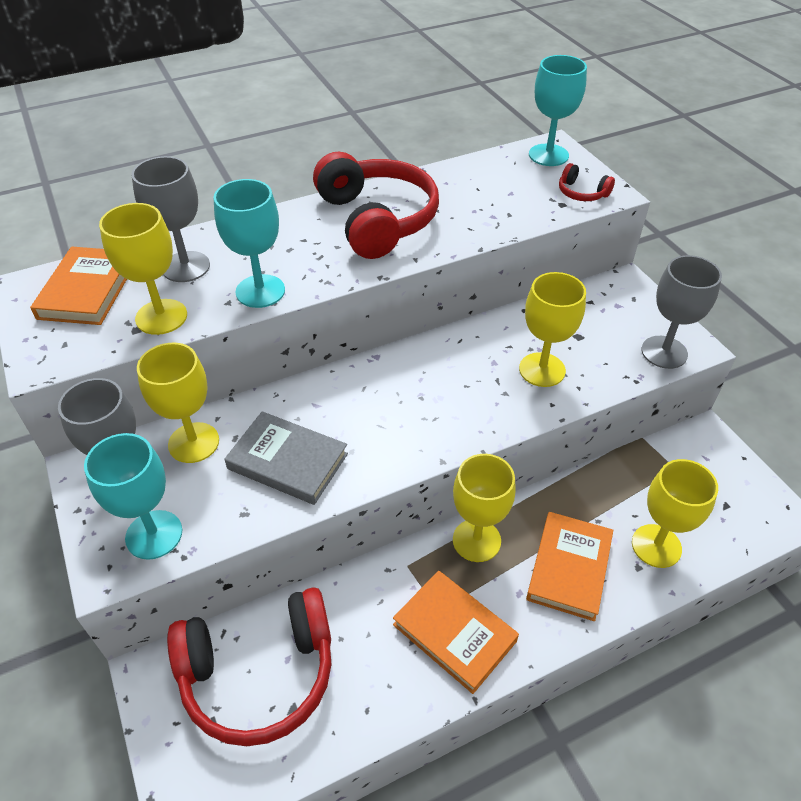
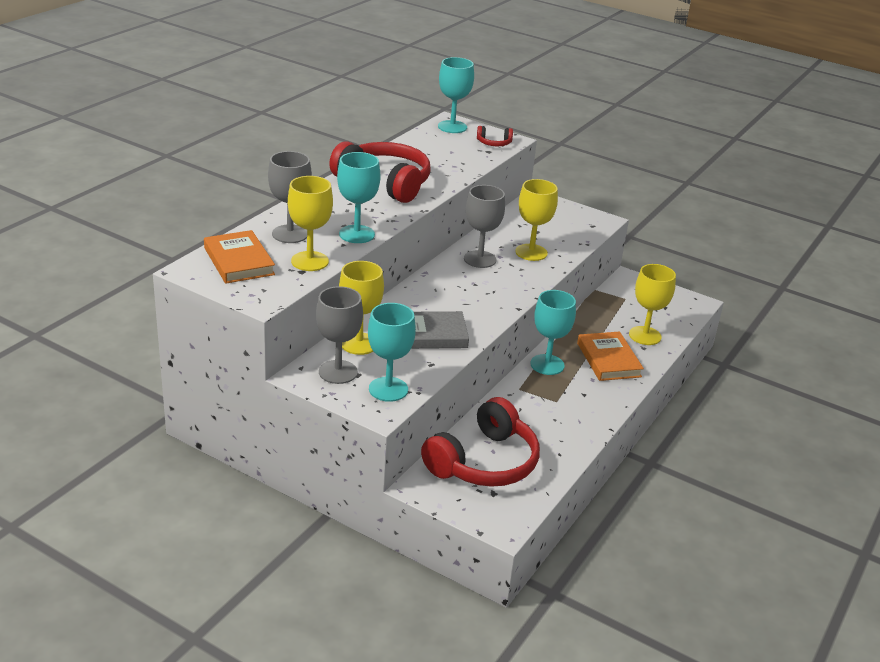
camera: 35 degrees left, 15 degrees down
(454, 633) = (574, 407): orange book -> none
(476, 540) = (547, 365): yellow goblet -> turquoise goblet
(664, 352) = (590, 227): grey goblet -> grey goblet (480, 259)

